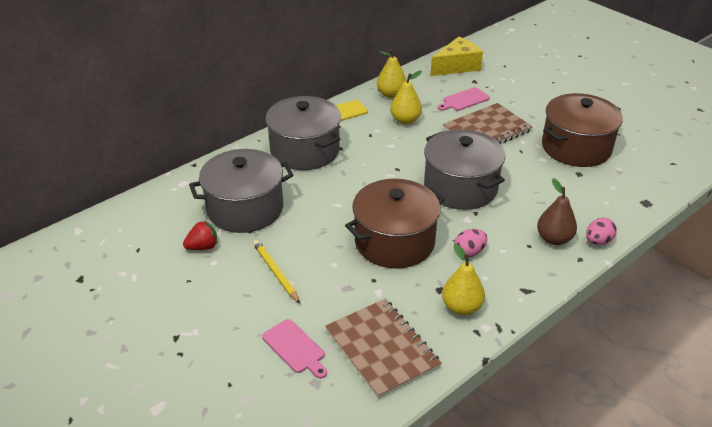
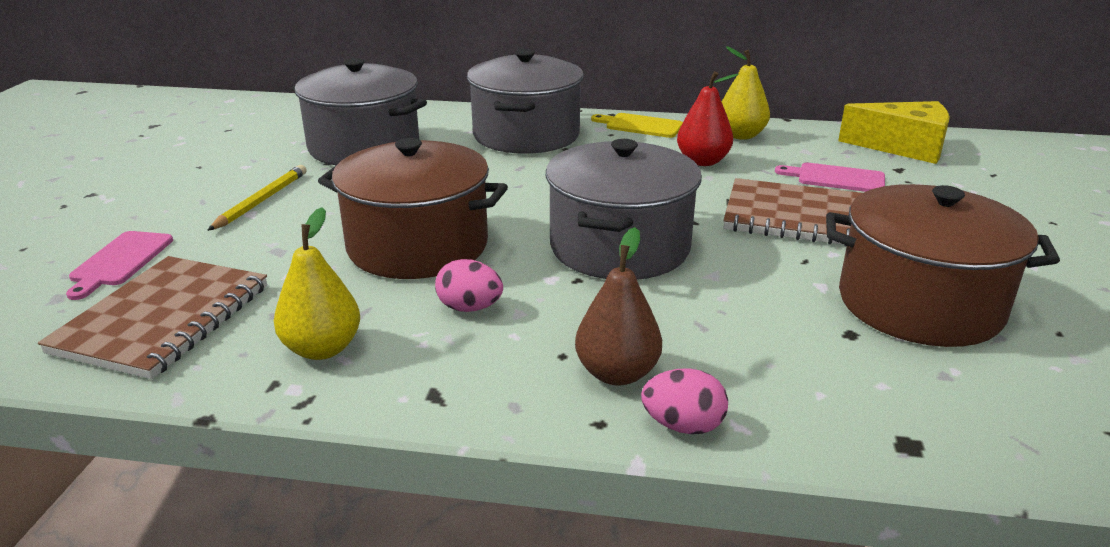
camera: 50 degrees right, 10 degrees down
(203, 247) = (267, 152): red strawberry -> none
(405, 120) = (702, 161): yellow pear -> red pear

